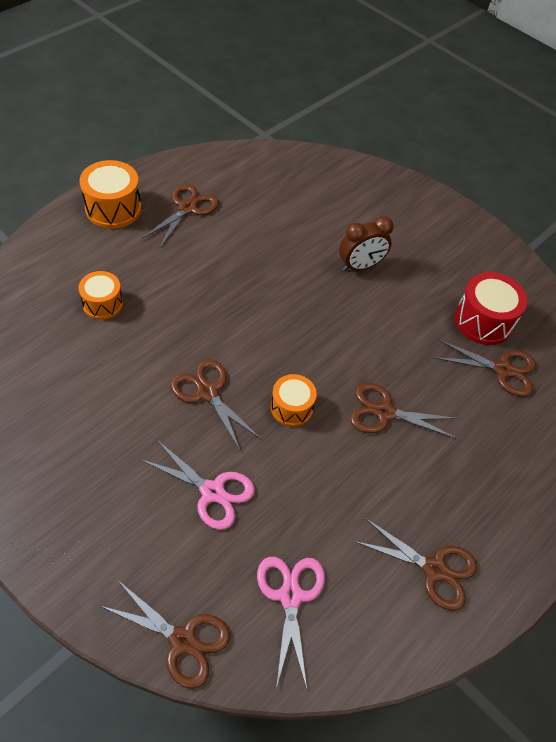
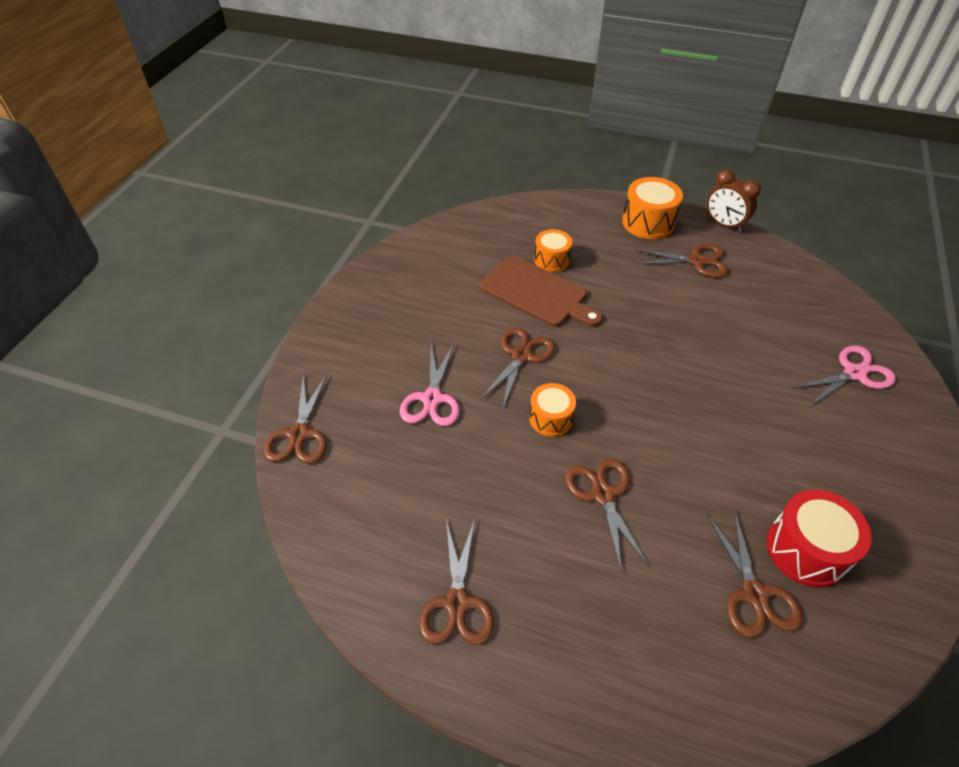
camera: 70 degrees right, 5 degrees down
(137, 338) = (537, 293): none -> brown cutting board
(290, 596) = (369, 491): pink scissors -> pink scissors (854, 373)
(360, 266) = (763, 407): brown clock -> brown clock (723, 224)

